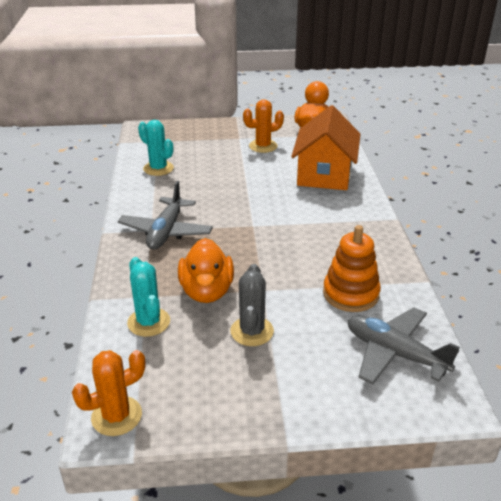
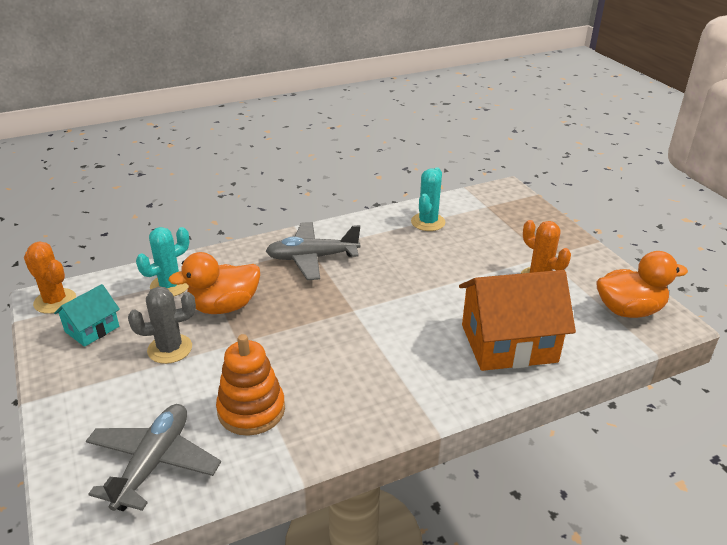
camera: 70 degrees right, 0 degrees up
(190, 385) = (92, 329): none -> turquoise house

